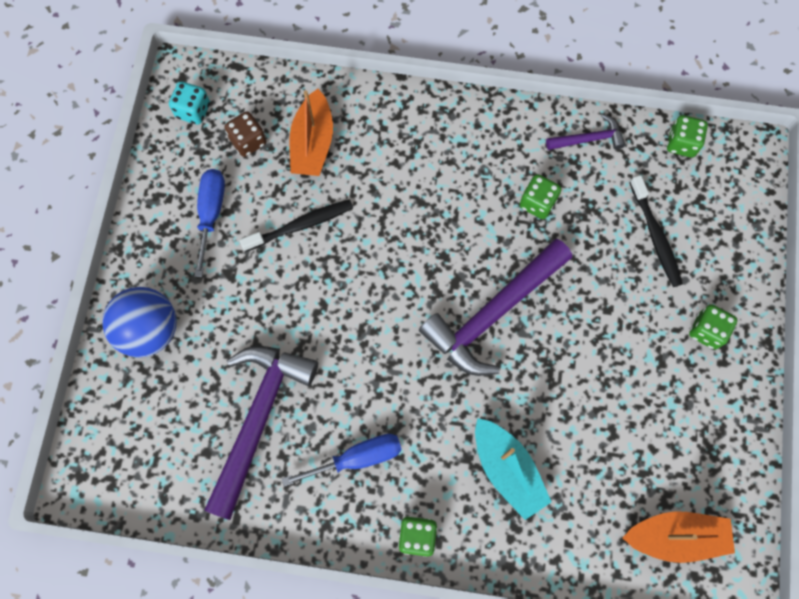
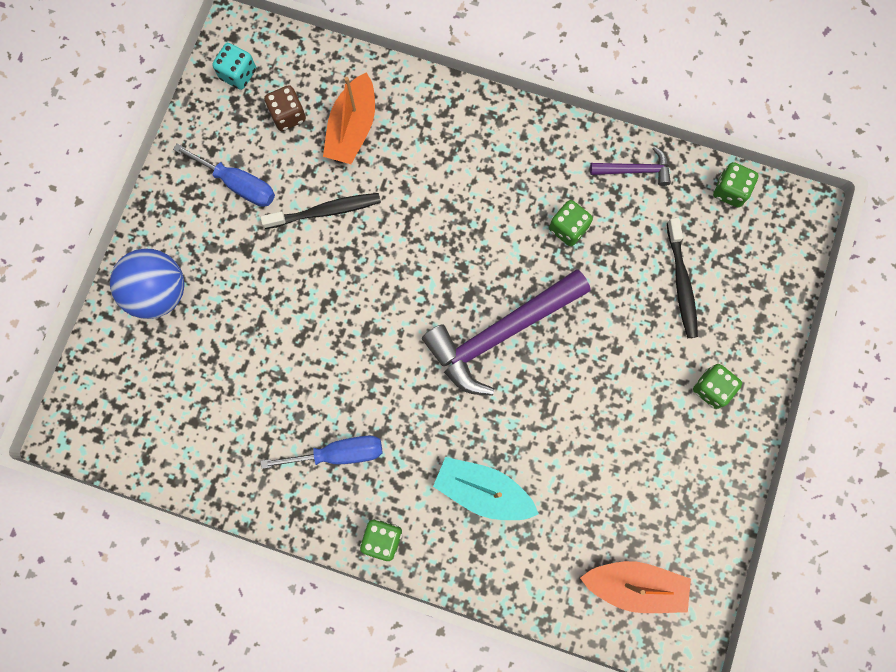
camera: 10 degrees right, 5 degrees up
(211, 214) = (238, 184): blue screwdriver -> blue screwdriver turned 105 degrees clockwise
(258, 418) = (250, 398): purple hammer -> none
(507, 470) = (483, 491): turquoise boat -> turquoise boat turned 135 degrees clockwise

